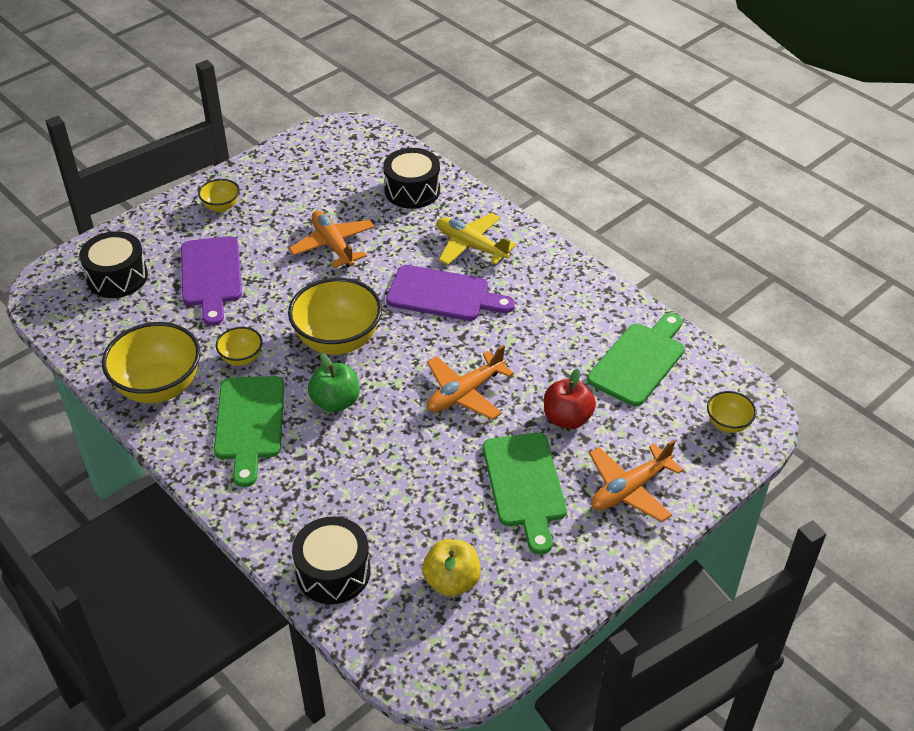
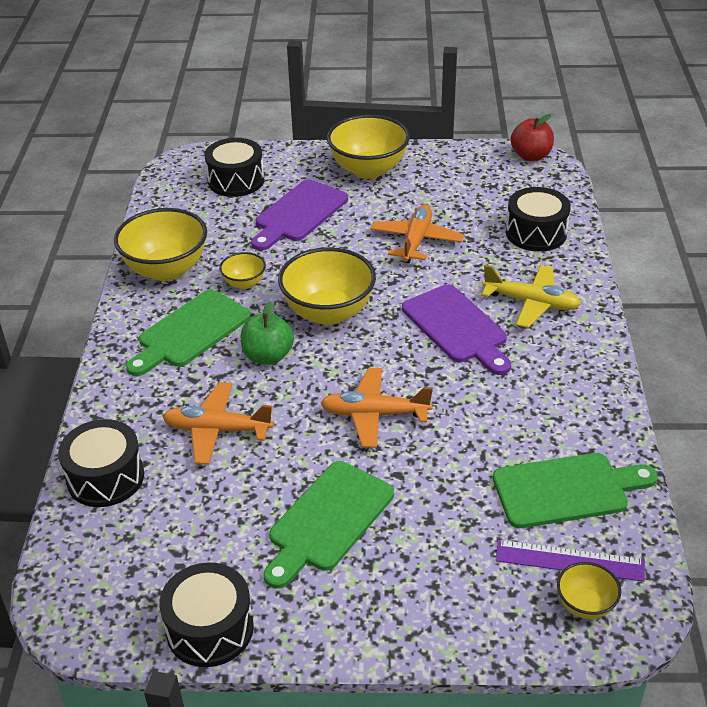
camera: 45 degrees right, 5 degrees down
(221, 206) = (368, 169): yellow bowl -> yellow bowl, size x2.01
(451, 581) = (174, 551): yellow apple -> none
(471, 246) = (531, 303): yellow plane -> yellow plane turned 120 degrees clockwise
(540, 609) = (210, 628): none -> black drum
(567, 418) = (434, 493): red apple -> red apple (531, 156)
(629, 489) = (413, 591): orange plane -> orange plane (217, 430)
(690, 404) = (569, 560): none -> purple ruler

